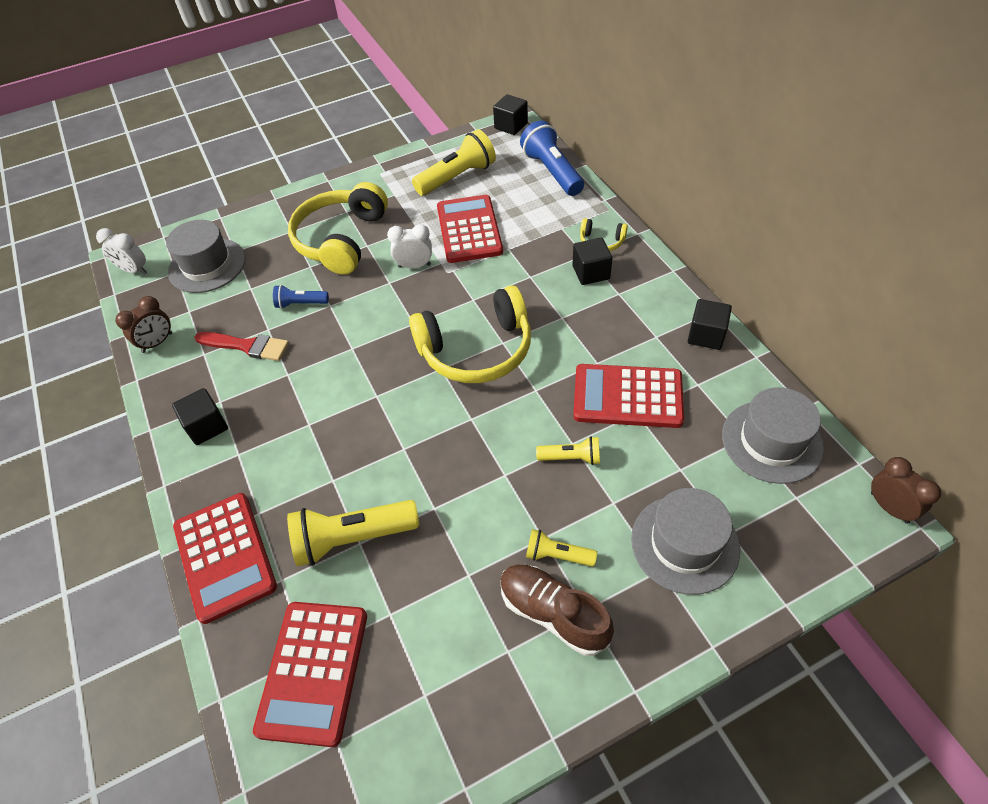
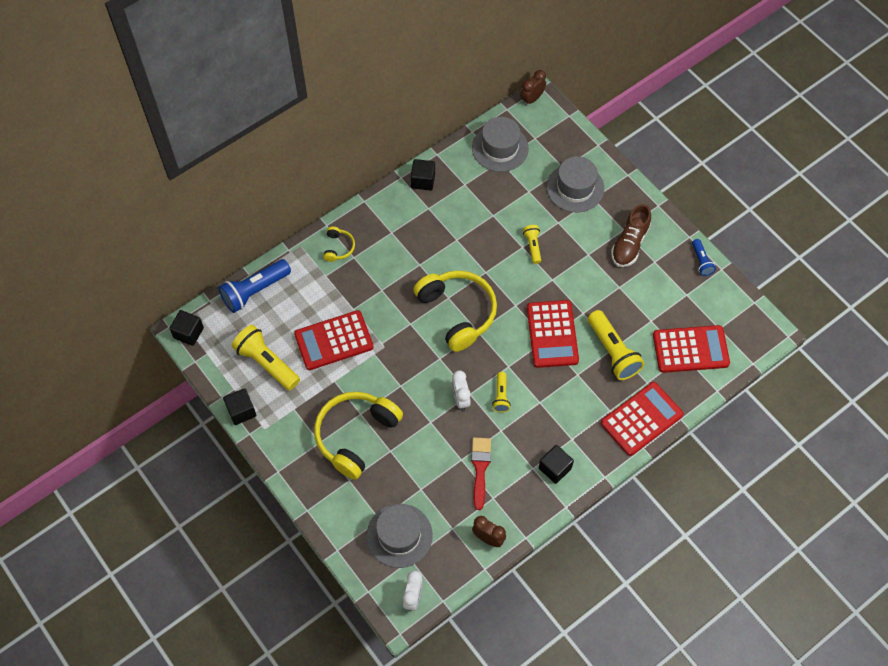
camera: 105 degrees left, 10 degrees up
(300, 304) = (432, 444): blue flashlight -> blue flashlight (701, 261)
(341, 239) = (356, 435): yellow headphones -> yellow headphones turned 120 degrees clockwise
(414, 266) = (380, 372): white clock -> white clock (460, 399)
(557, 555) = (596, 246): yellow flashlight -> yellow flashlight (501, 396)
(591, 272) = (372, 251): black cube -> black cube (241, 411)
(627, 396) = (481, 220): red calculator -> red calculator (552, 334)

